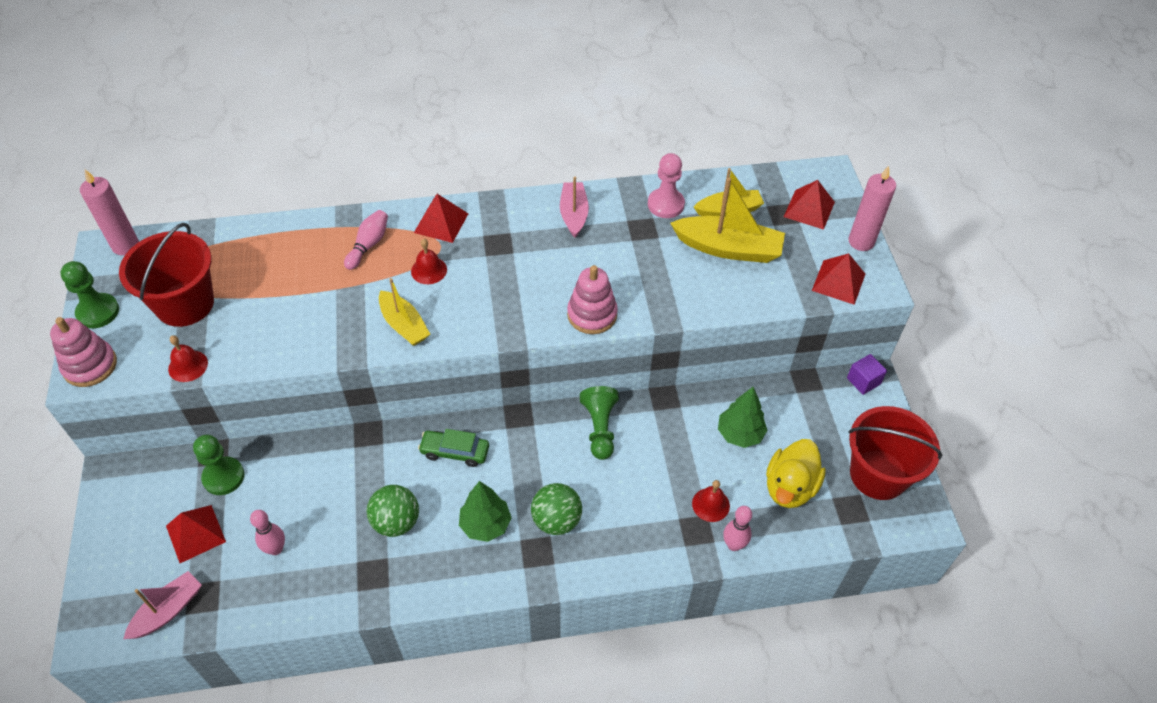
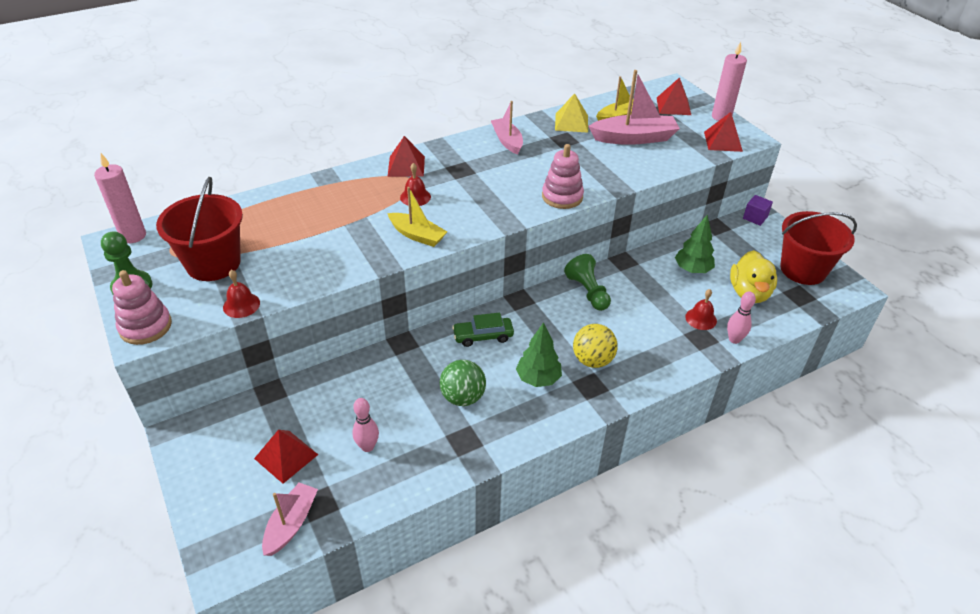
camera: 20 degrees left, 10 degrees down
(223, 477) = (290, 407): green pawn -> none
(368, 245) = (354, 191): pink bowling pin -> none
(556, 520) = (592, 360): green ball -> yellow ball
(665, 204) = (571, 122): pink pawn -> yellow pyramid
(728, 248) = (634, 138): yellow boat -> pink boat

